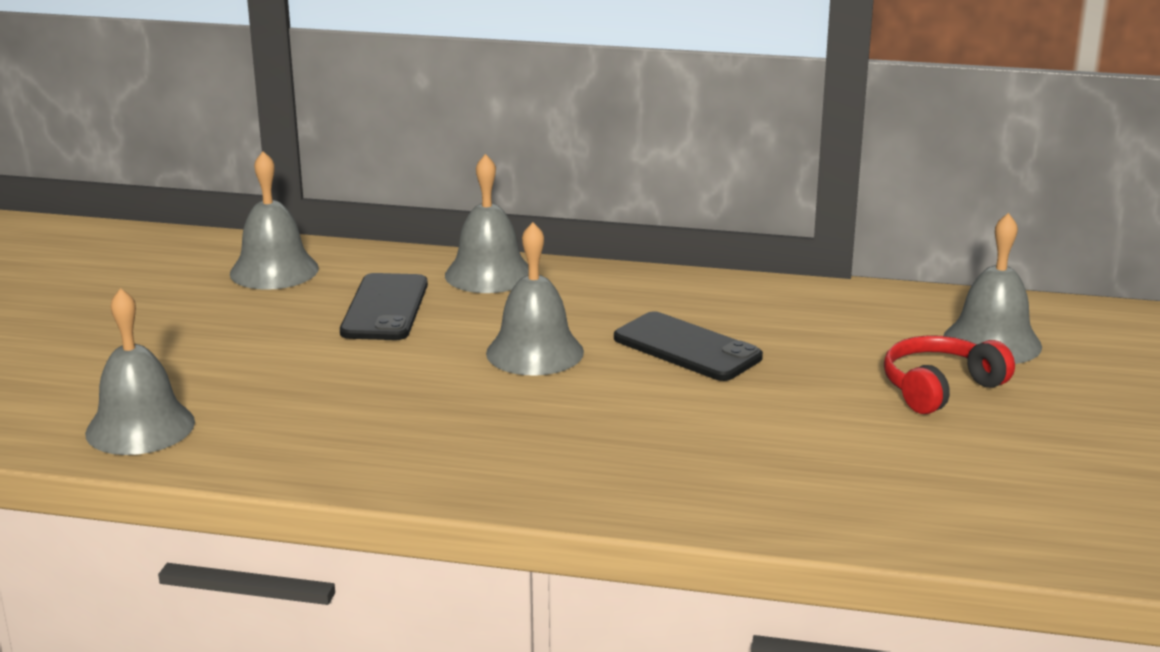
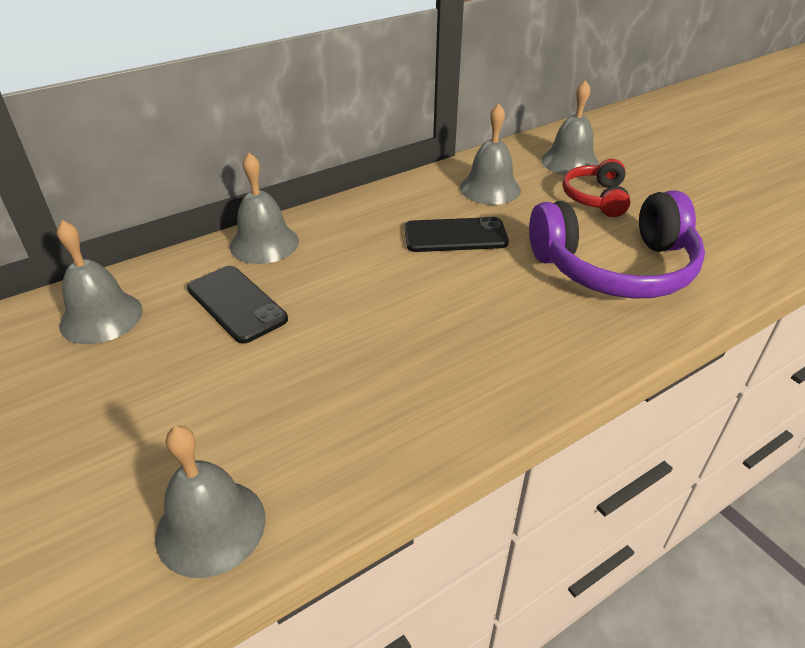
camera: 45 degrees left, 15 degrees up
(535, 352) = (383, 284): grey bell -> grey bell (490, 188)
(809, 453) = (615, 267): none -> purple headphones

